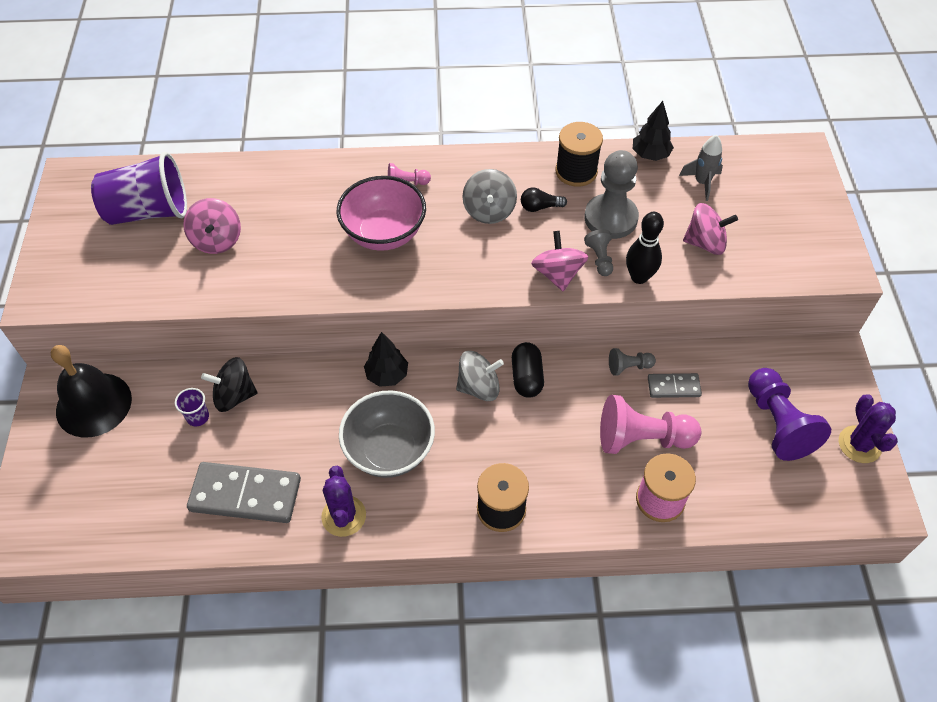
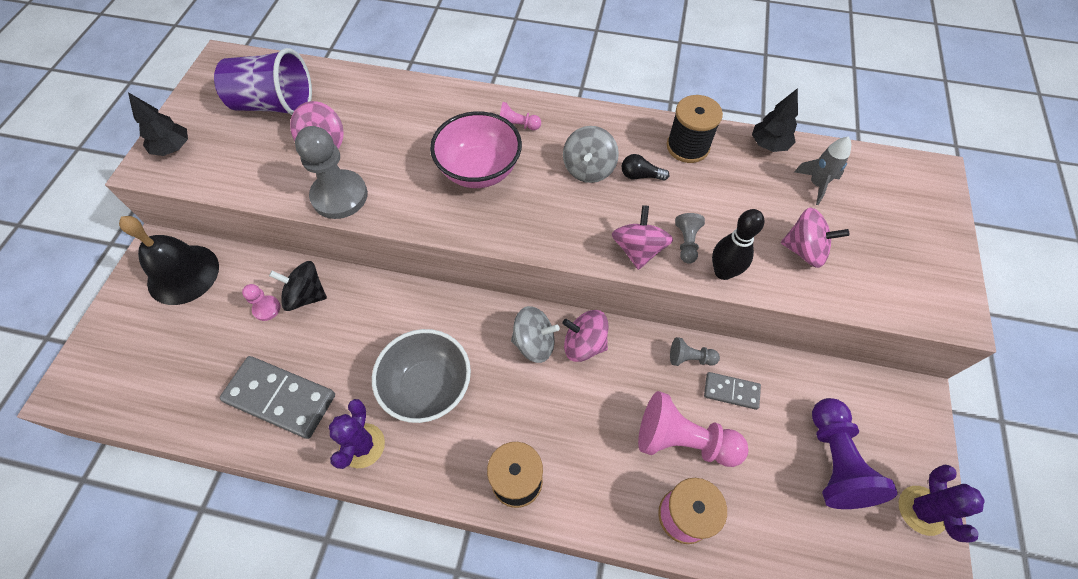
camera: 15 degrees right, 5 degrees up
(198, 417) = (266, 309): purple cup -> pink pawn
(387, 375) = (451, 309): black tree -> black tree (173, 148)
(526, 377) = (584, 344): black capsule -> pink spinning top
(610, 218) = (710, 202): grey pawn -> grey pawn (339, 196)

